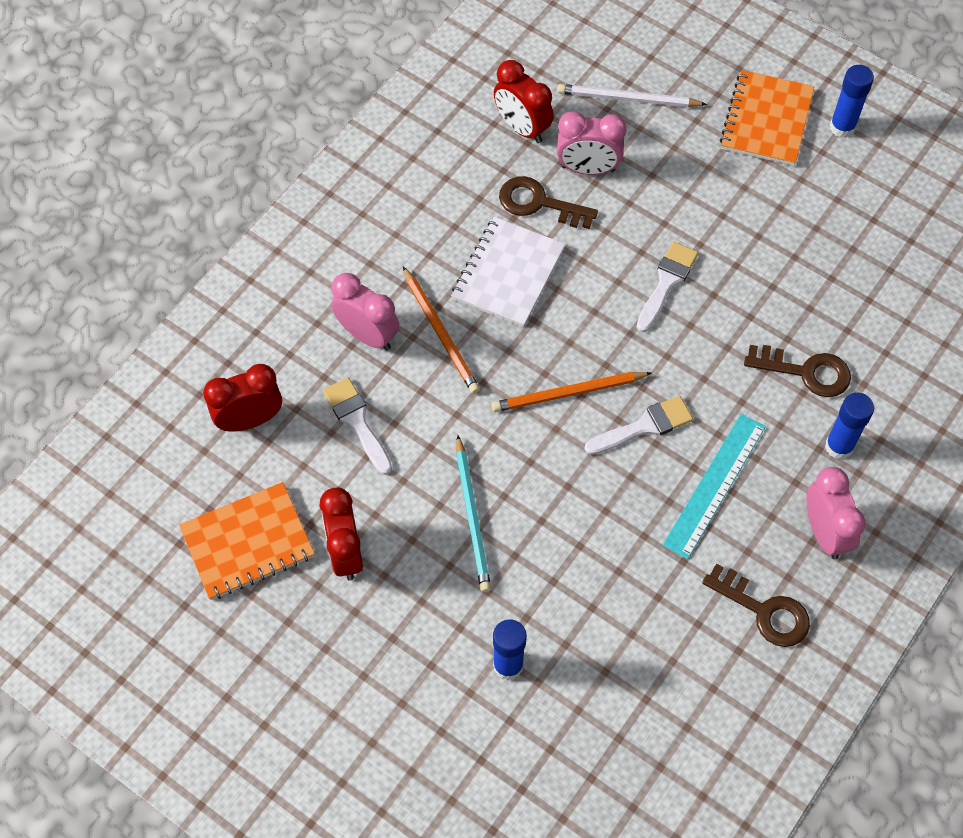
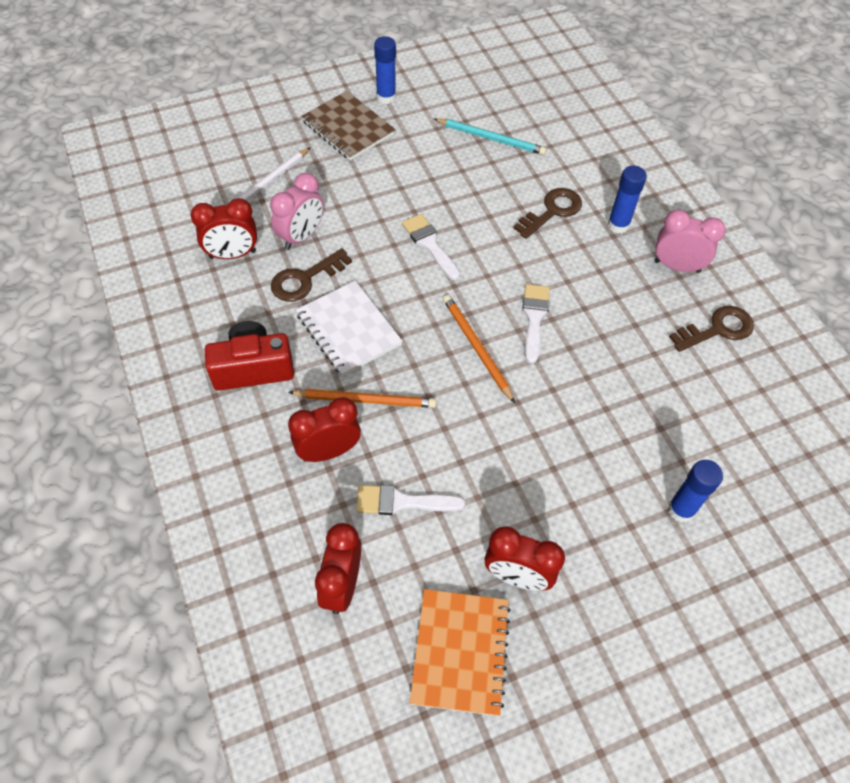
camera: 60 degrees left, 5 degrees down
(367, 335) = (328, 451): pink clock -> red clock
(410, 224) = (253, 368): none -> red camera
(472, 517) = (540, 465): turquoise pencil -> turquoise pencil (491, 138)
(568, 393) = (476, 348): orange pencil -> orange pencil turned 135 degrees clockwise
(714, 485) = (606, 304): turquoise ruler -> none
(766, 120) = (348, 128): orange notebook -> brown notebook

